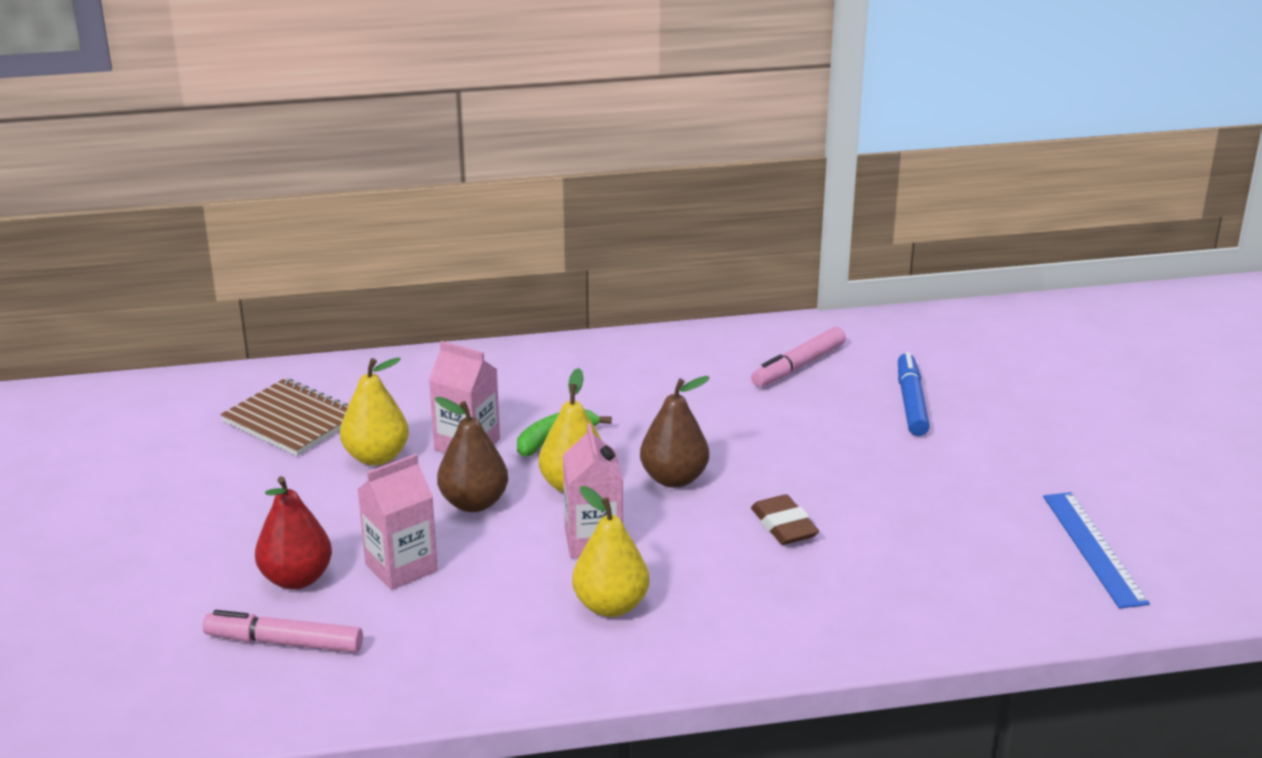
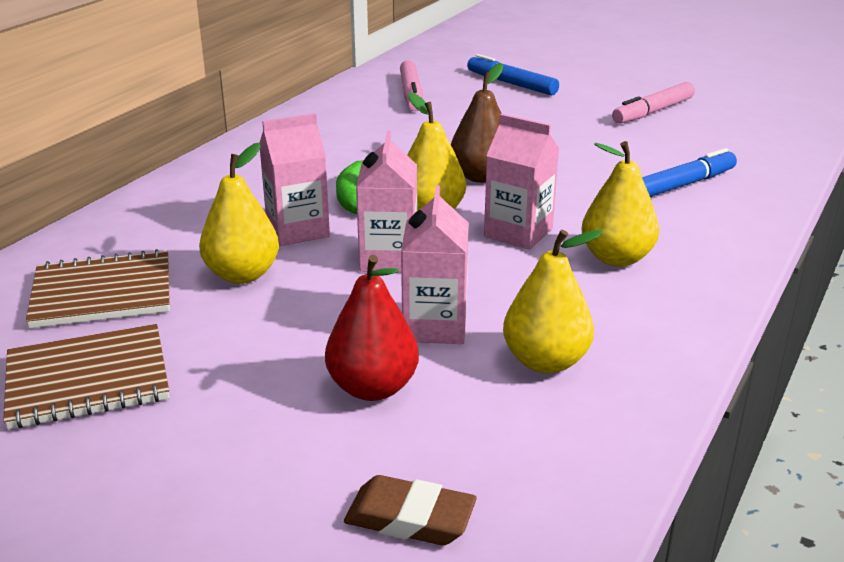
camera: 50 degrees left, 0 degrees up
(194, 473) = (88, 379): none -> brown notebook
(284, 642) = (472, 435): pink marker -> pink marker (653, 112)
(408, 635) = (545, 361): none -> yellow pear
(474, 503) = (388, 259): brown pear -> pink carton
(784, 526) = (596, 166): brown eraser -> brown eraser (410, 518)
(810, 587) = (682, 185): none -> blue marker
(1094, 548) = (740, 101): blue ruler -> none

